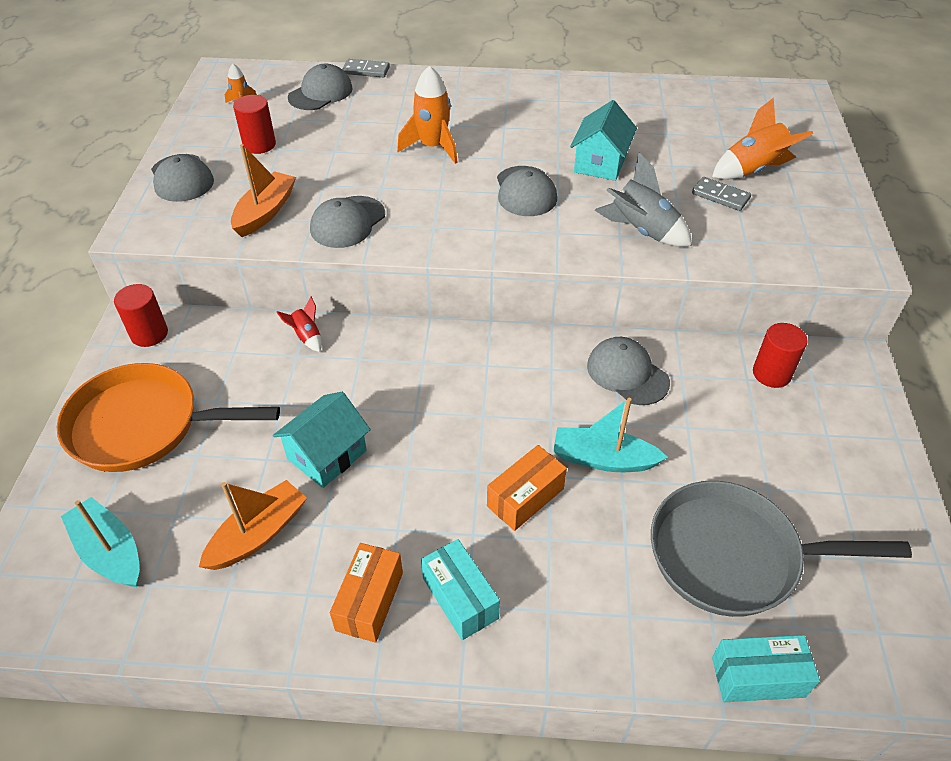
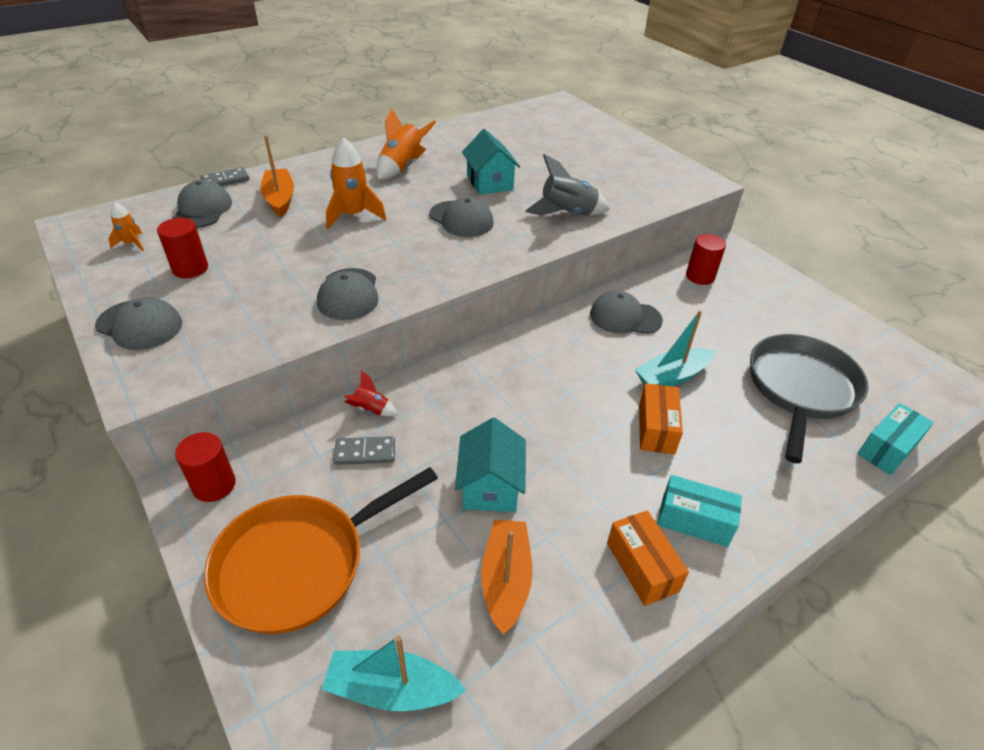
camera: 40 degrees left, 5 degrees down
(265, 212) = (263, 317): orange boat -> orange boat (280, 199)
(720, 196) = (587, 175): grey domino -> grey domino (365, 452)
(733, 555) = (800, 389): grey pan -> grey pan turned 150 degrees clockwise
(753, 170) = (587, 154): orange rocket -> orange rocket (402, 167)

